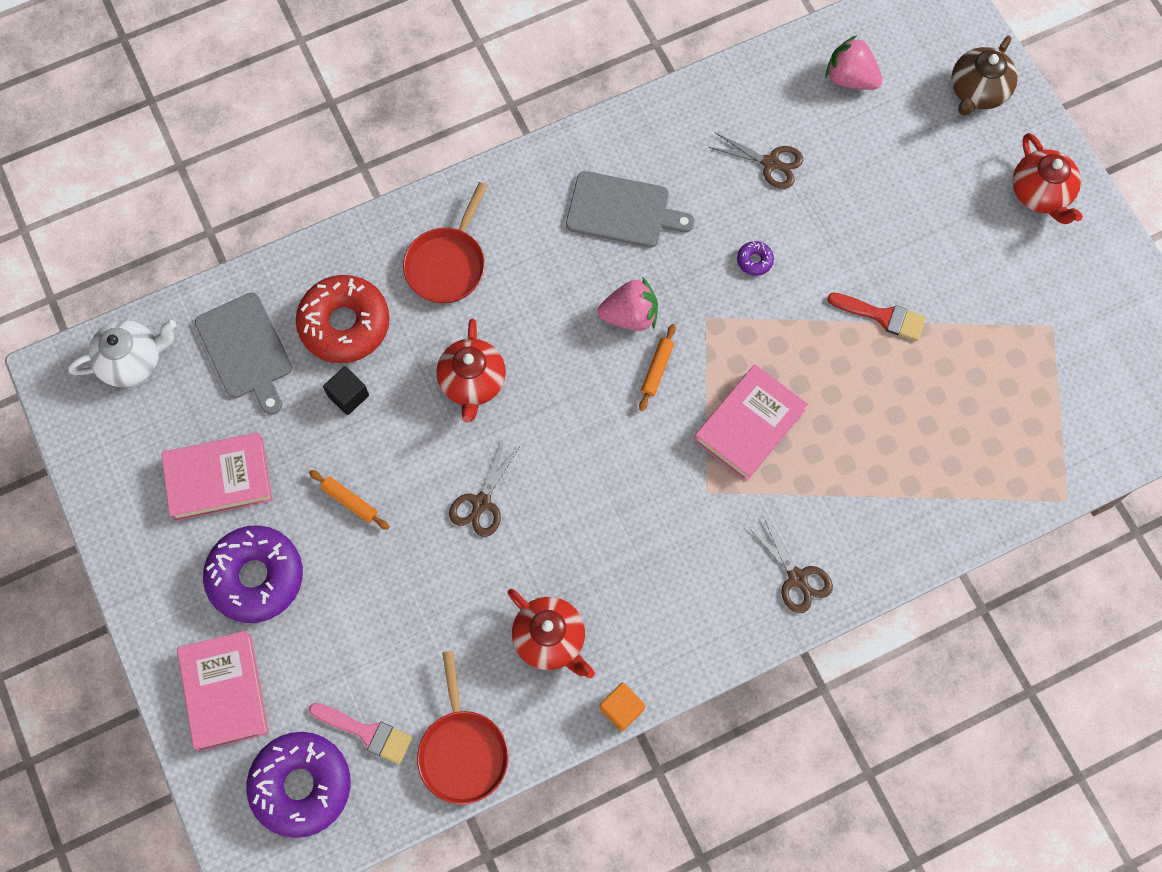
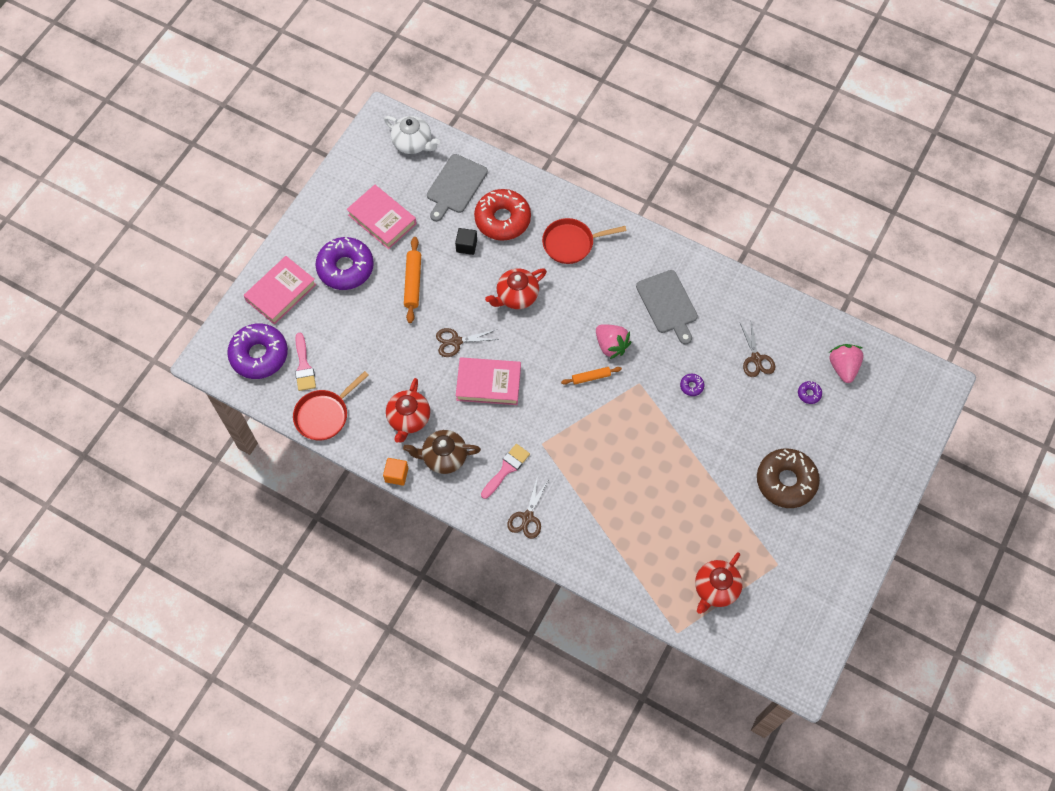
camera: 55 degrees right, 5 degrees down
(350, 501) = (413, 282): orange rolling pin -> orange rolling pin, size x1.59
(712, 559) = (506, 469): none -> pink brush
(749, 425) = (595, 441): pink book -> pink book (488, 383)
(858, 138) = (809, 394): none -> purple donut
(882, 316) = (711, 470): red brush -> none
(953, 243) = (786, 481): none -> brown donut
(977, 92) = (892, 438): brown teapot -> brown teapot (443, 457)
(1040, 193) = (856, 510): red teapot -> red teapot (715, 589)

